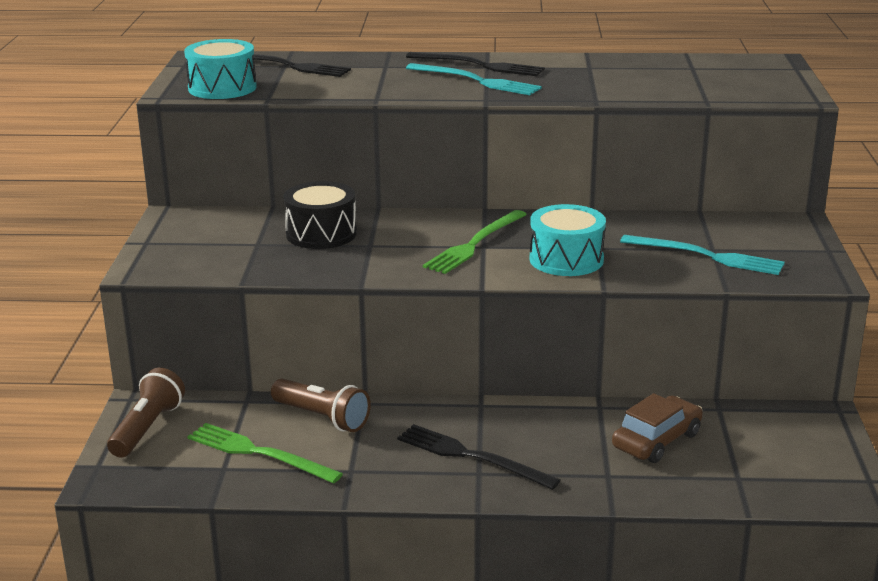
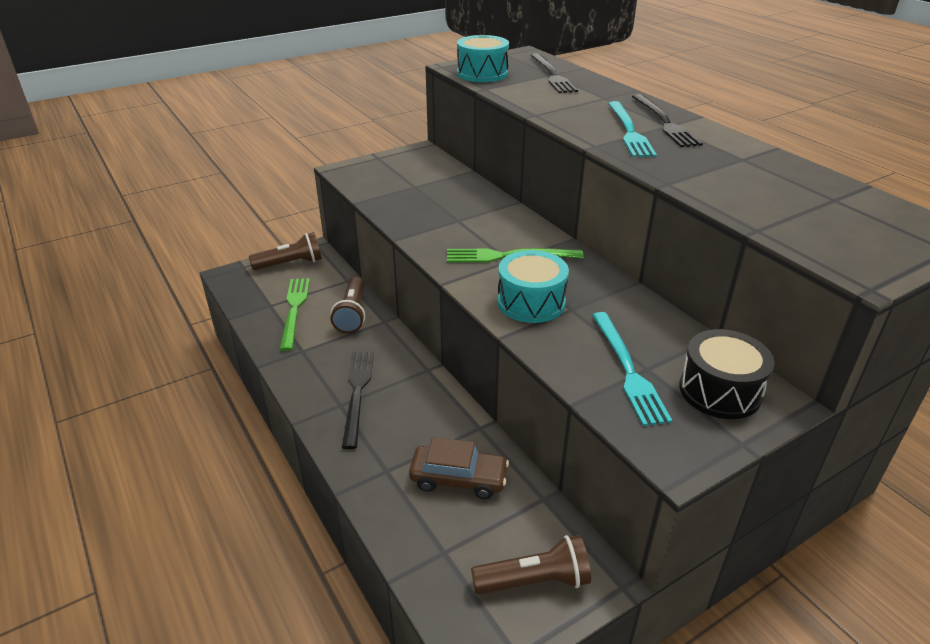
camera: 55 degrees right, 10 degrees up
(321, 234) = (453, 199): black drum -> black drum (720, 391)
(804, 445) = (534, 581): none -> brown flashlight

